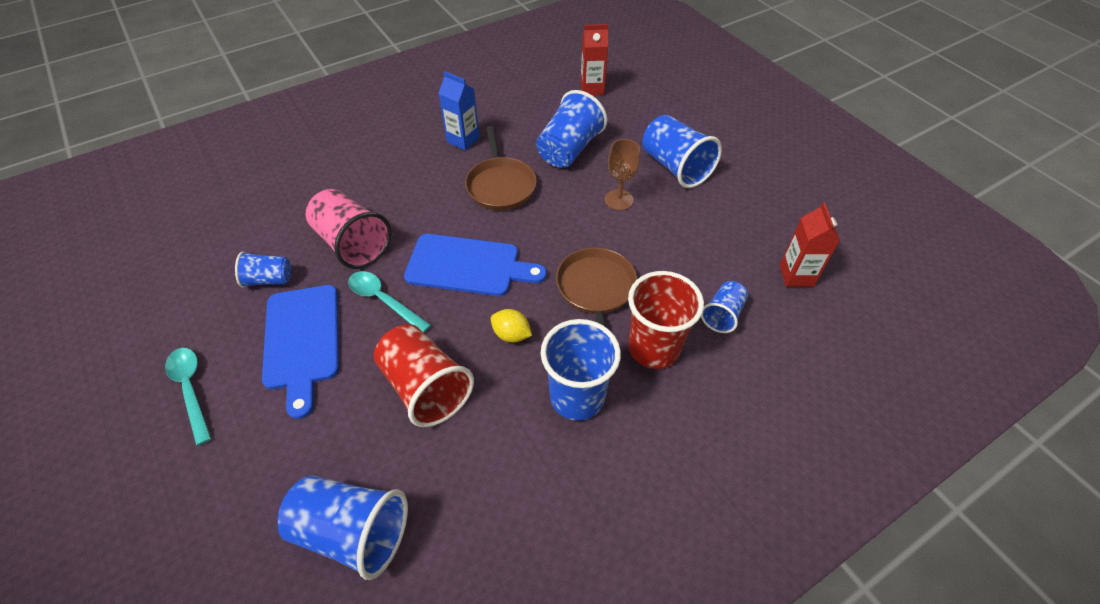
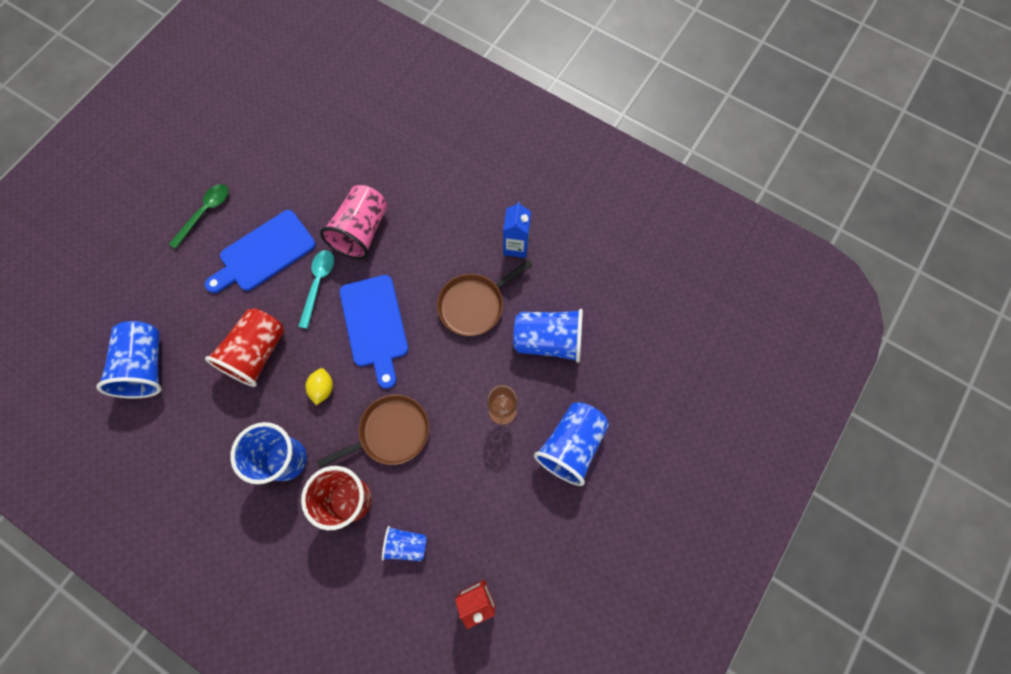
camera: 65 degrees right, 20 degrees up
(191, 389) = (205, 213): turquoise spoon -> green spoon
(269, 280) = (305, 198): blue cup -> none
(592, 89) = (651, 322): red carton -> none

